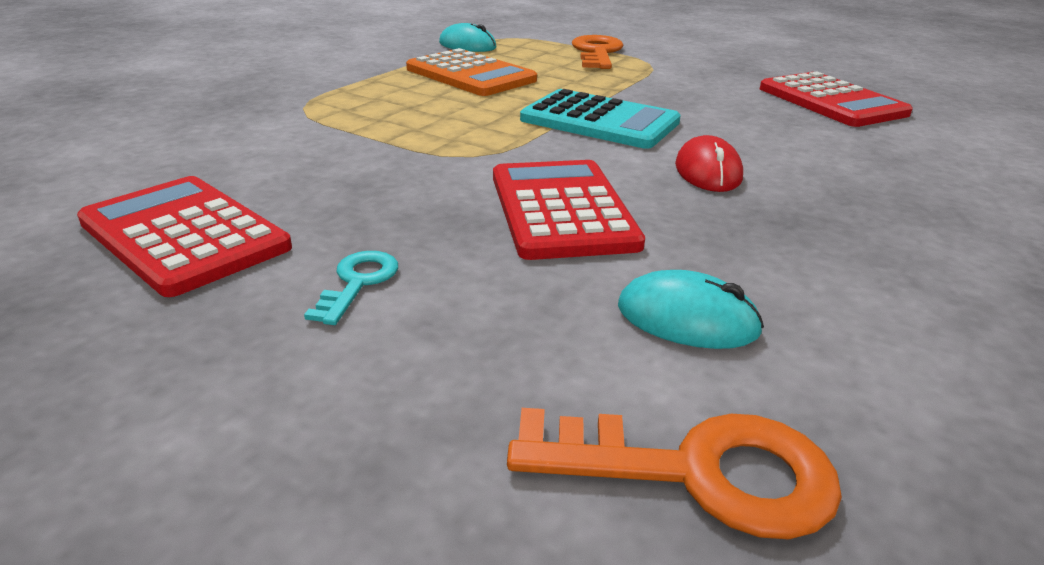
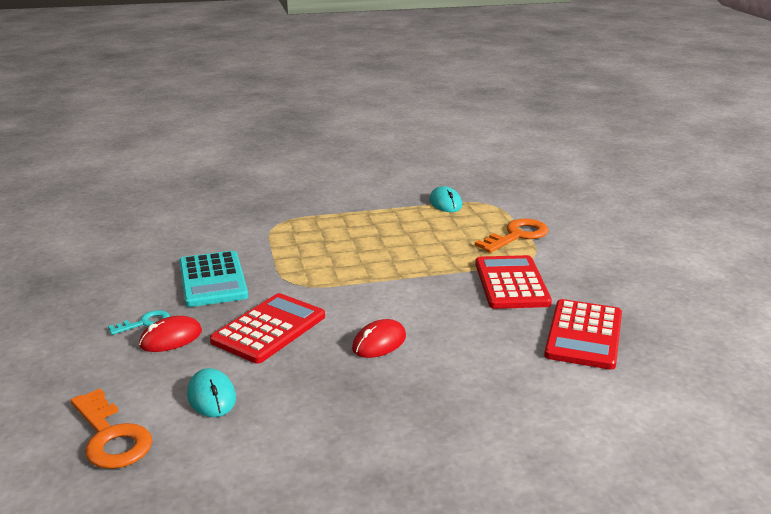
camera: 45 degrees right, 5 degrees down
(184, 235) = (131, 276): red calculator -> red calculator (511, 283)
(451, 281) = (171, 338): none -> red mouse
(470, 75) = (398, 228): orange calculator -> none
(599, 121) = (397, 288): turquoise calculator -> turquoise calculator (212, 280)

